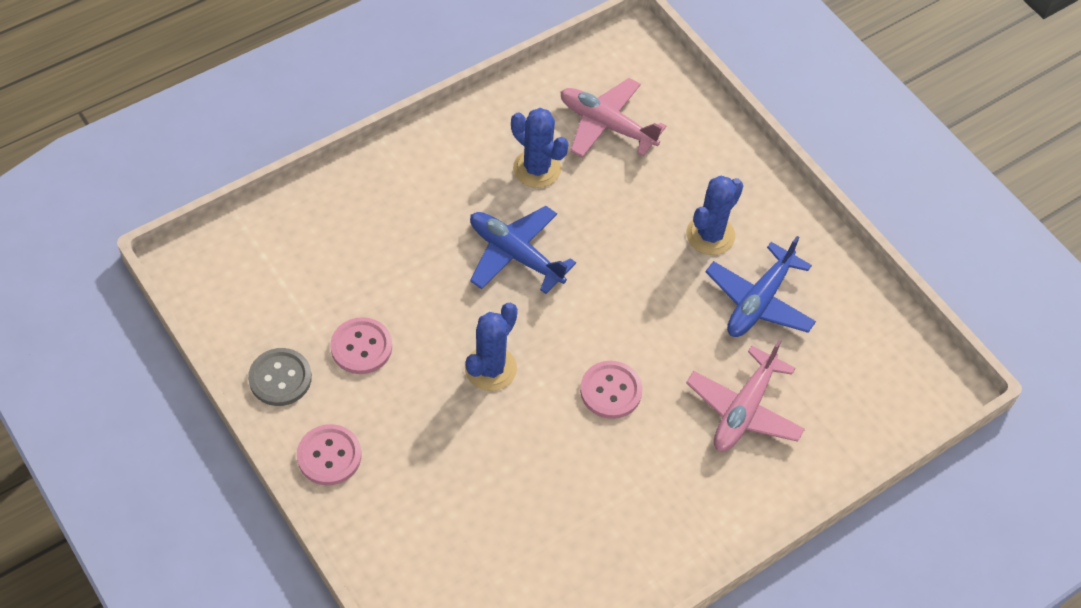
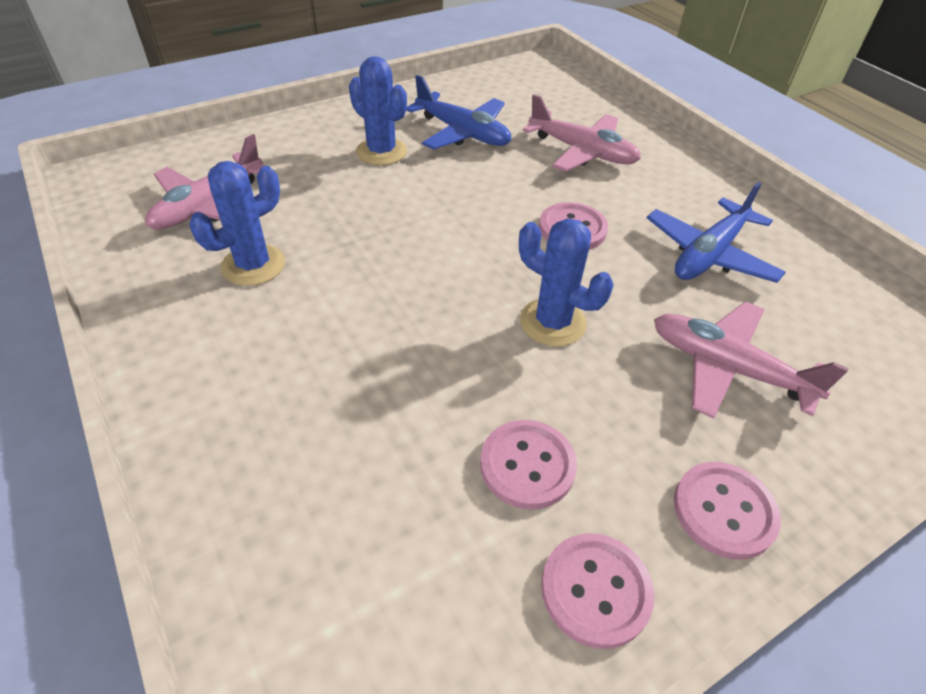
camera: 85 degrees left, 10 degrees down
(280, 378) = (595, 590): grey button -> pink button
(450, 485) = (727, 368): none -> pink plane
(515, 254) = (383, 291): blue plane -> blue plane (709, 254)

